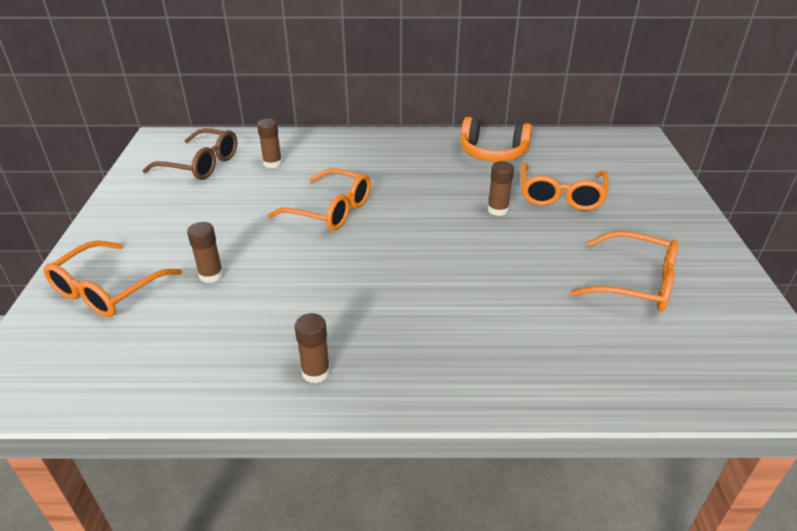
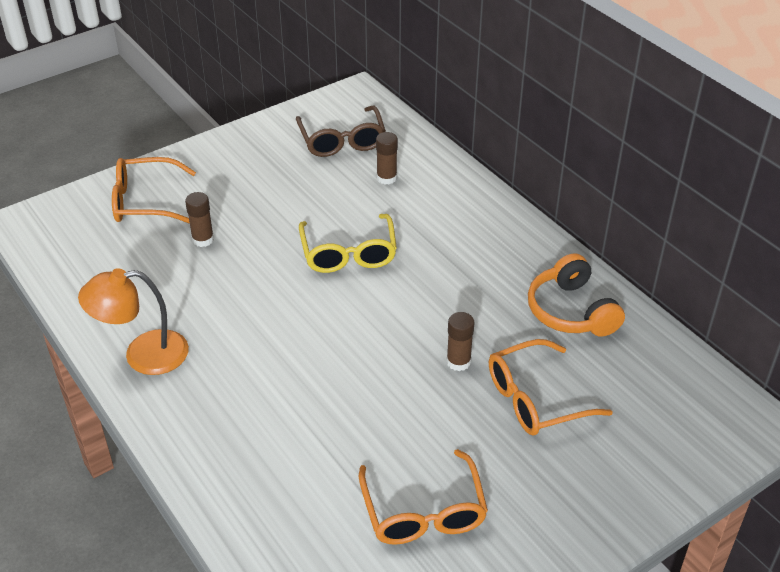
camera: 55 degrees right, 5 degrees up
(316, 372) = (143, 355): brown glue stick -> orange lamp
(330, 210) = (348, 253): orange glasses -> yellow glasses

